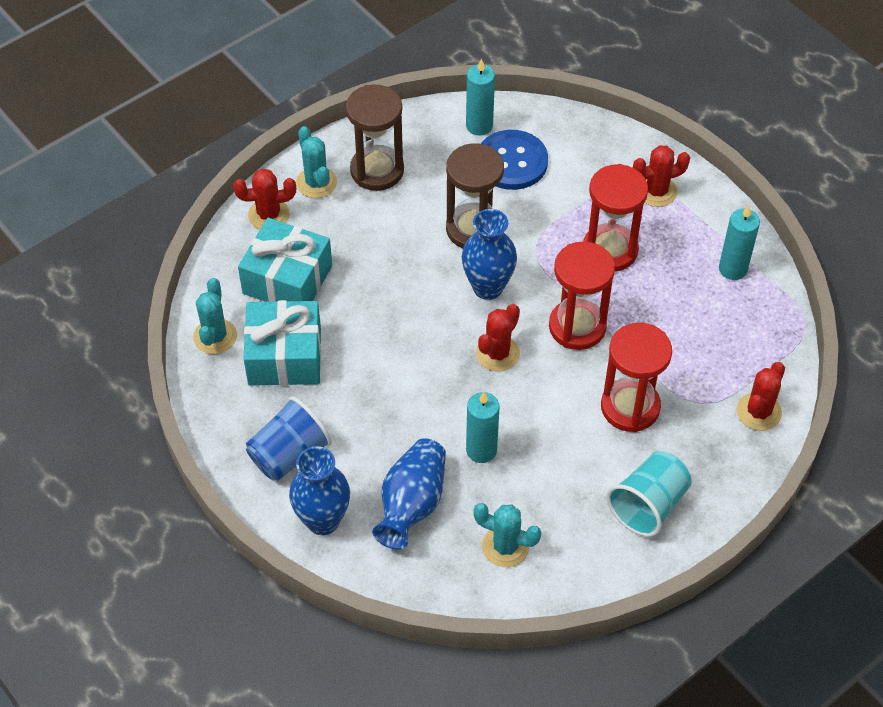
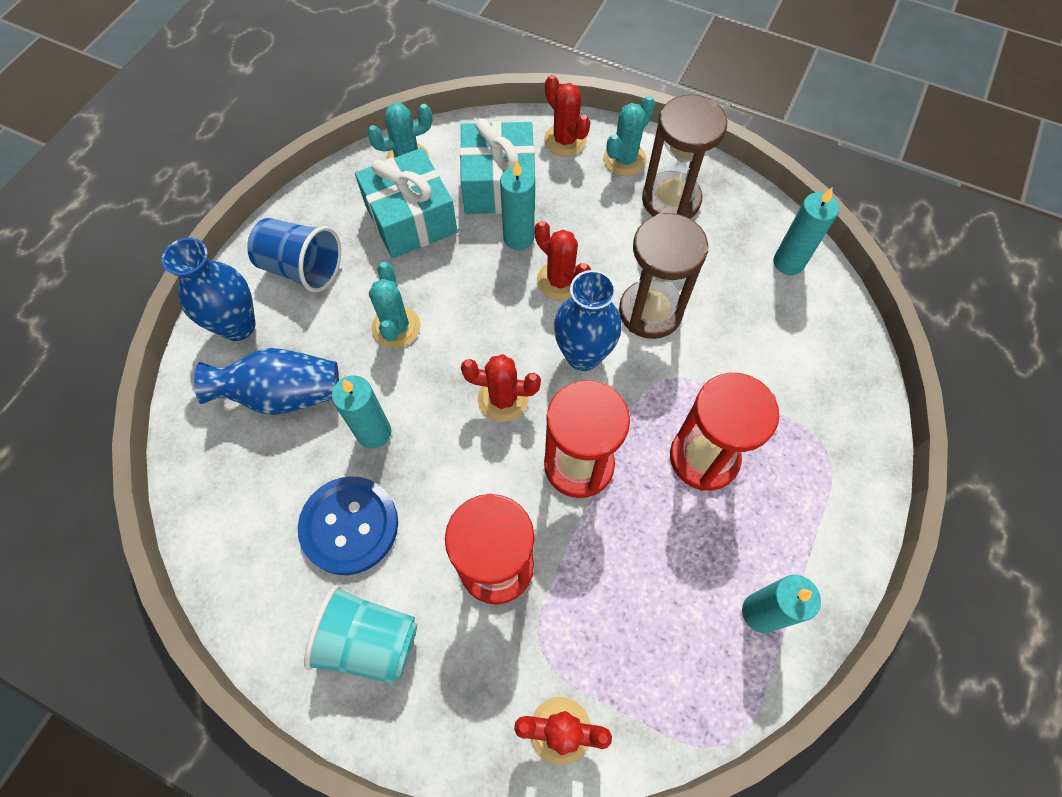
camera: 65 degrees right, 10 degrees up
(352, 287) = (518, 238): none -> turquoise candle
(505, 546) = (262, 505): turquoise cactus -> turquoise cactus (396, 327)
(512, 162) = (761, 311): blue button -> blue button (349, 526)
(656, 191) = (820, 476): red cactus -> red cactus (560, 281)

